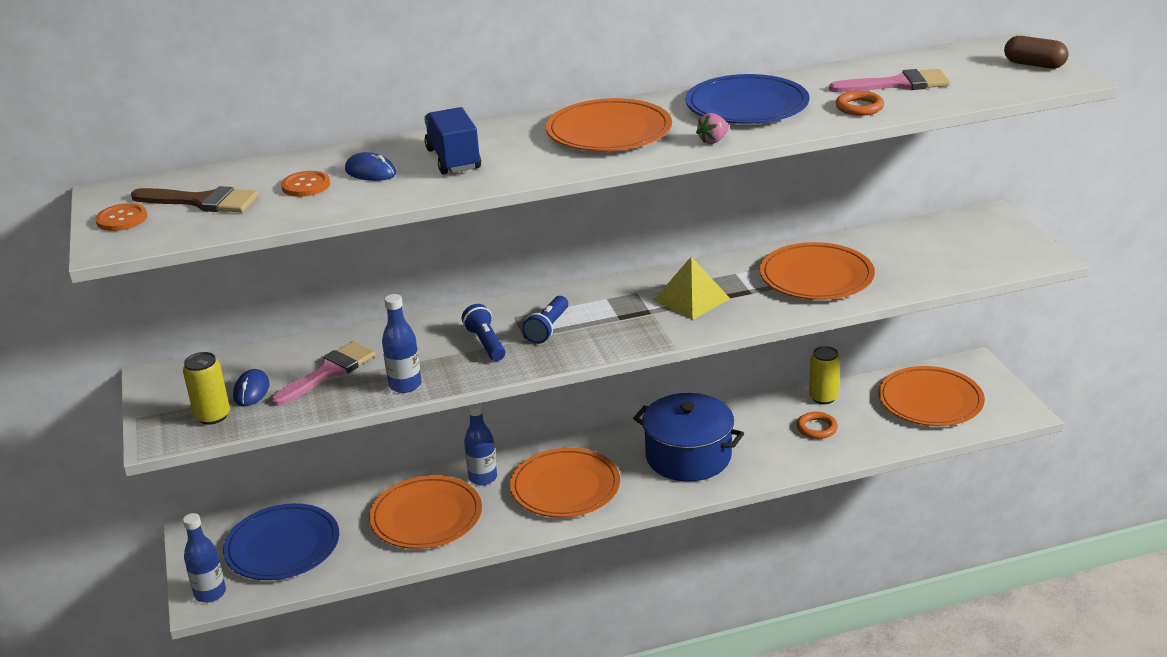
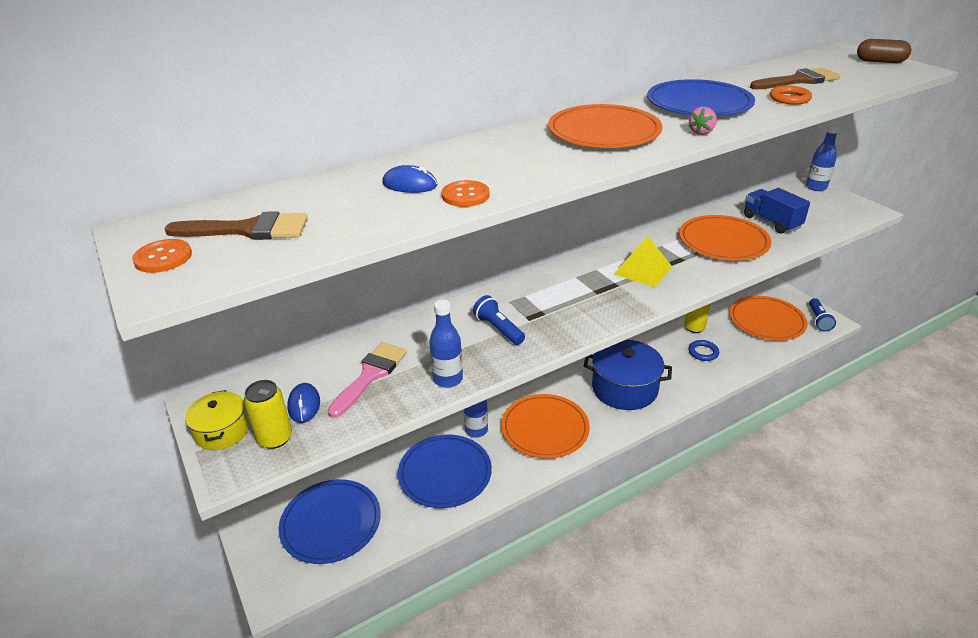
camera: 15 degrees left, 5 degrees up
(166, 404) = (222, 431): none -> yellow pot
(210, 593) = (279, 585): blue bottle -> blue bottle (816, 187)
(306, 185) = (352, 203): orange button -> orange button (465, 195)
(426, 516) = (445, 473): orange plate -> blue plate
(453, 159) = (482, 166): blue truck -> blue truck (771, 222)
(547, 329) = (543, 309): blue flashlight -> blue flashlight (818, 320)
(816, 428) = (703, 352): orange ring -> blue ring
(897, 84) = (798, 80): pink brush -> brown brush

